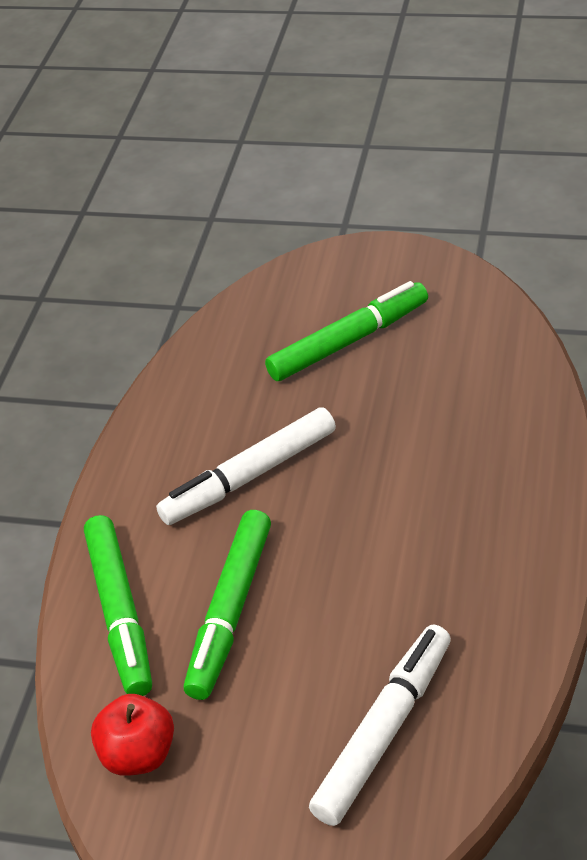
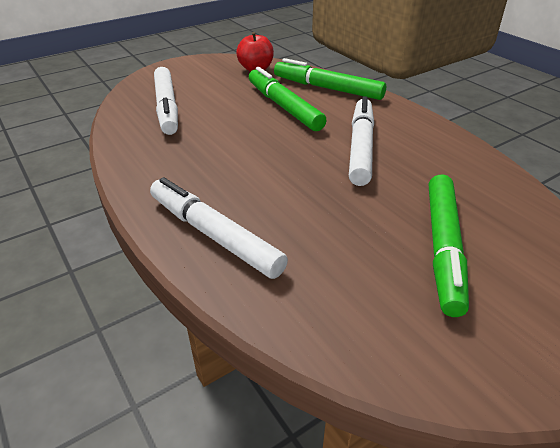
camera: 130 degrees right, 5 degrees down
(518, 461) = (214, 235): none -> white marker

